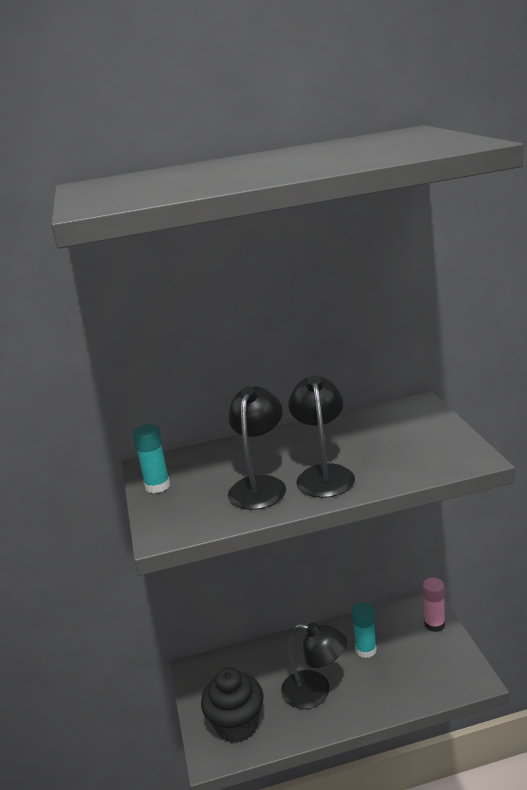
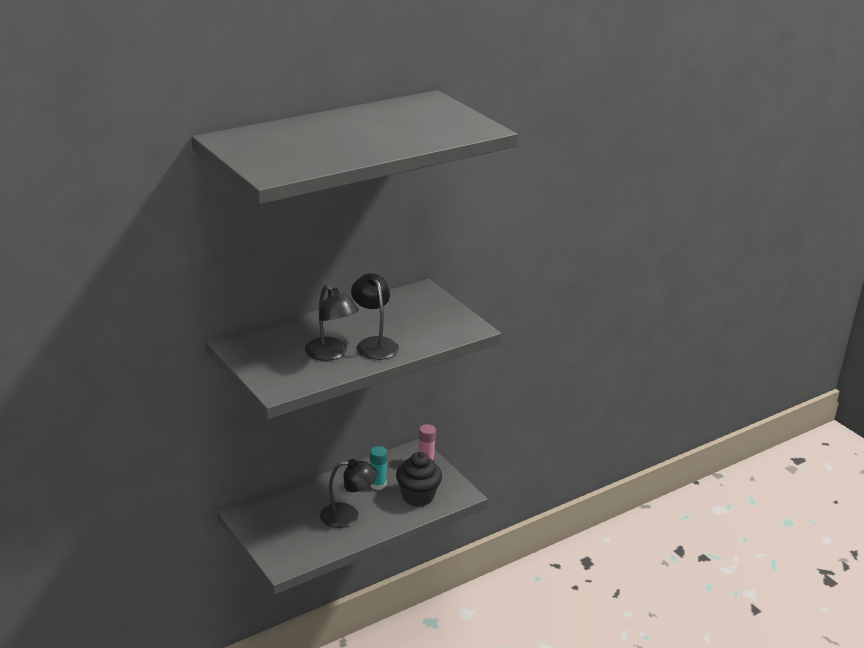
camera: 25 degrees left, 5 degrees up
(157, 486) = (251, 358): turquoise glue stick -> none
(237, 725) = (294, 544): black cupcake -> black cupcake (418, 496)
(260, 485) = (331, 354): black lamp -> black lamp turned 150 degrees clockwise

